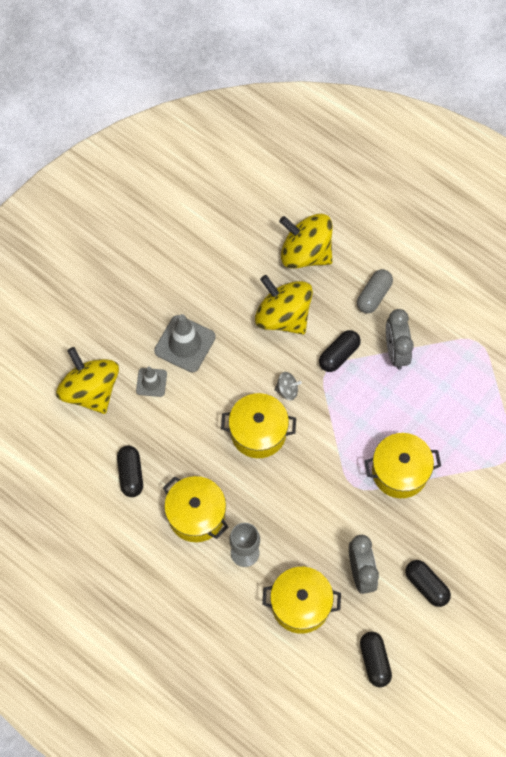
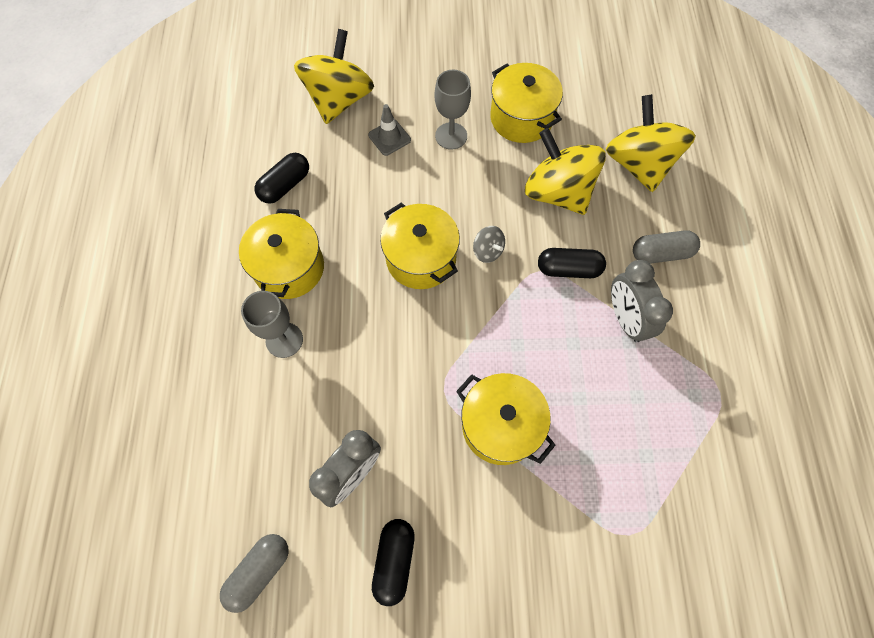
camera: 50 degrees right, 0 degrees up
(185, 344) = (451, 136): grey traffic cone -> grey goblet
(283, 316) = (557, 192): yellow spinning top -> yellow spinning top turned 45 degrees counterclockwise
(300, 605) = (268, 438): yellow pot -> yellow pot (521, 118)
(374, 661) = (259, 571): black capsule -> grey capsule
(396, 351) = (625, 319): grey clock -> grey clock turned 60 degrees counterclockwise

